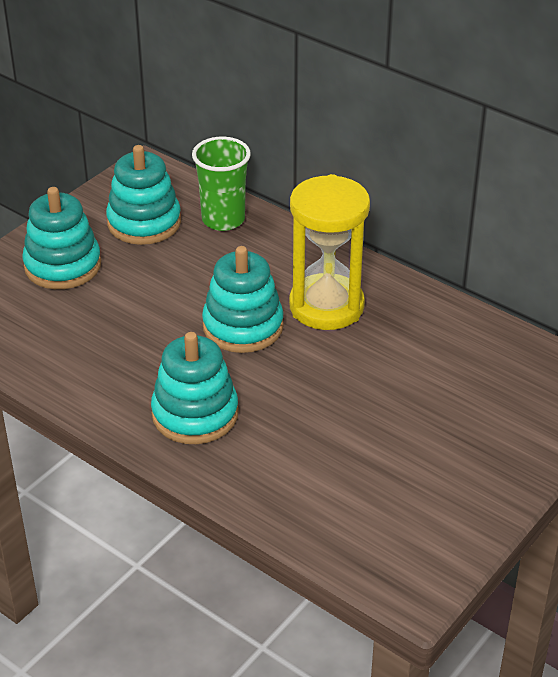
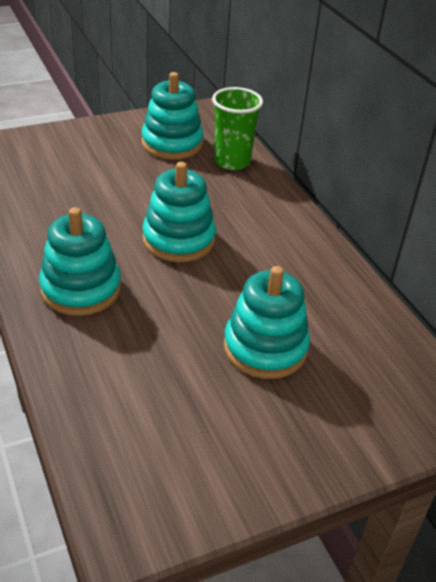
camera: 25 degrees right, 0 degrees up
(63, 266) = (88, 150): turquoise stacking toy -> turquoise stacking toy (265, 348)
(326, 306) = (259, 251): yellow hourglass -> none

